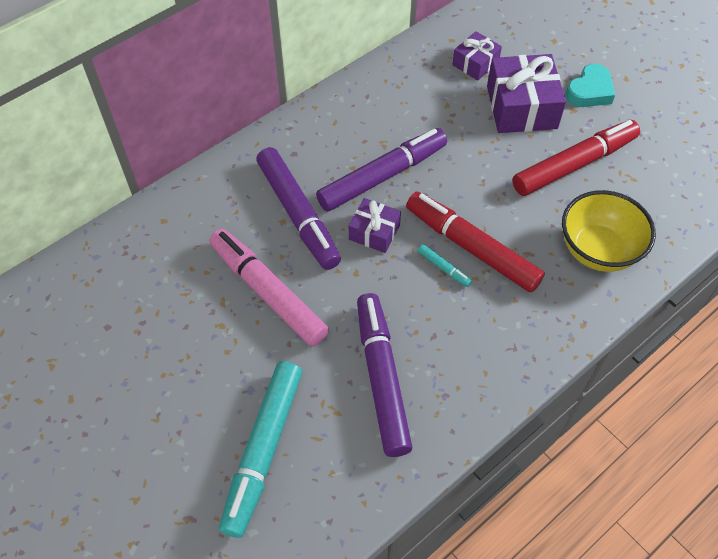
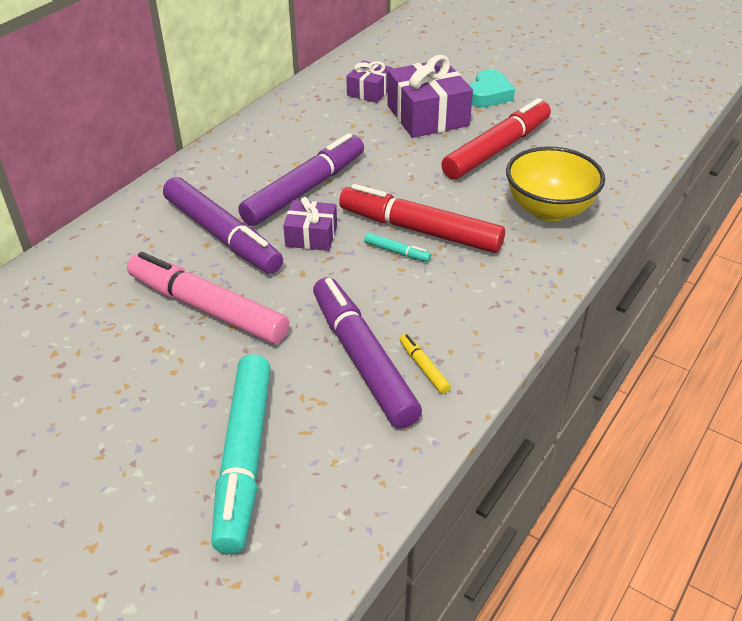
camera: 15 degrees left, 15 degrees down
(430, 399) = (423, 367): none -> yellow marker

